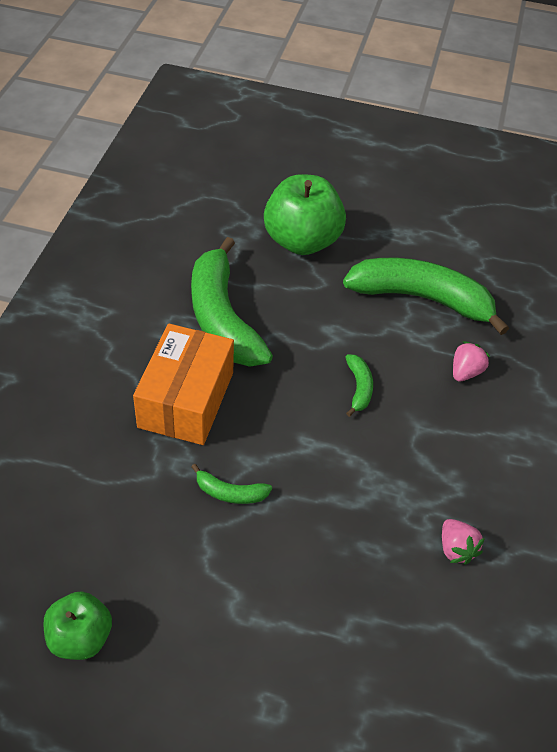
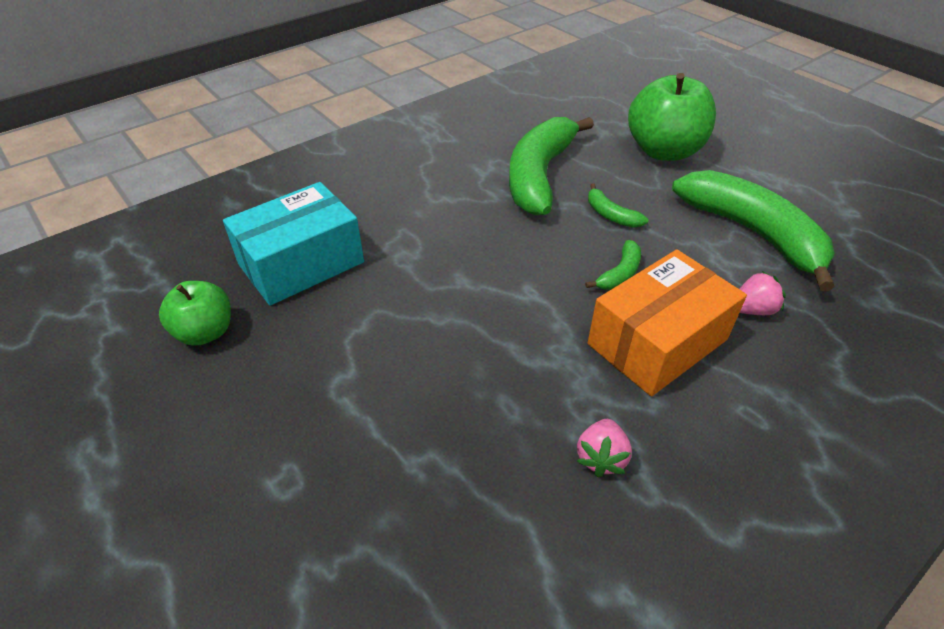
camera: 40 degrees right, 5 degrees down
(97, 522) = (301, 263): none -> turquoise box
(186, 399) = (454, 216): orange box -> orange box (657, 342)
(230, 493) = (423, 295): green banana -> green banana (611, 215)

